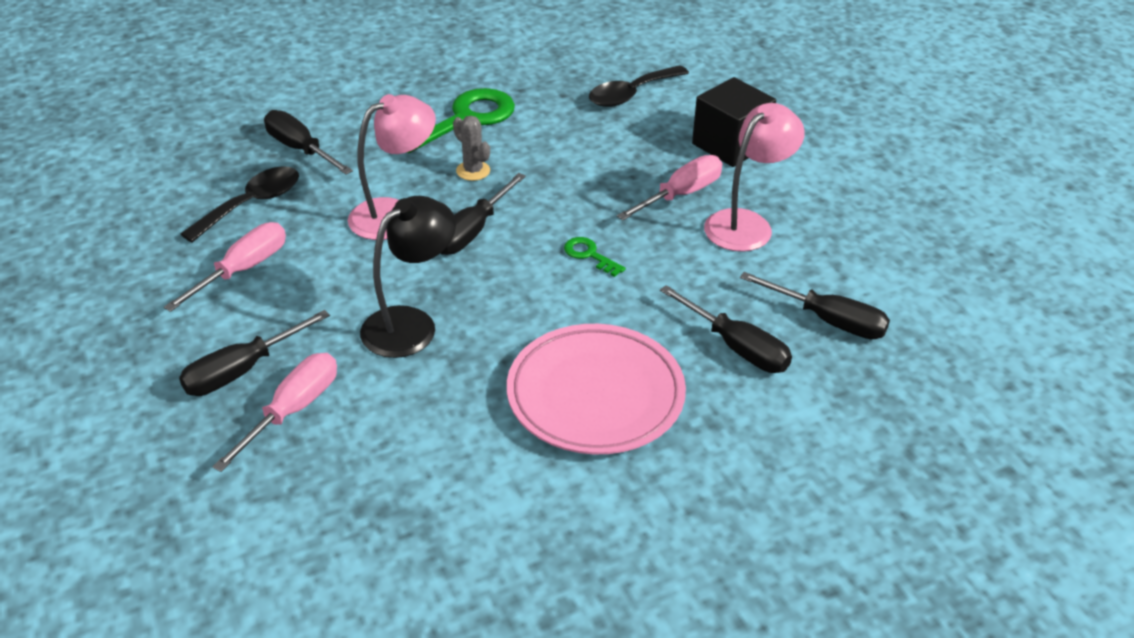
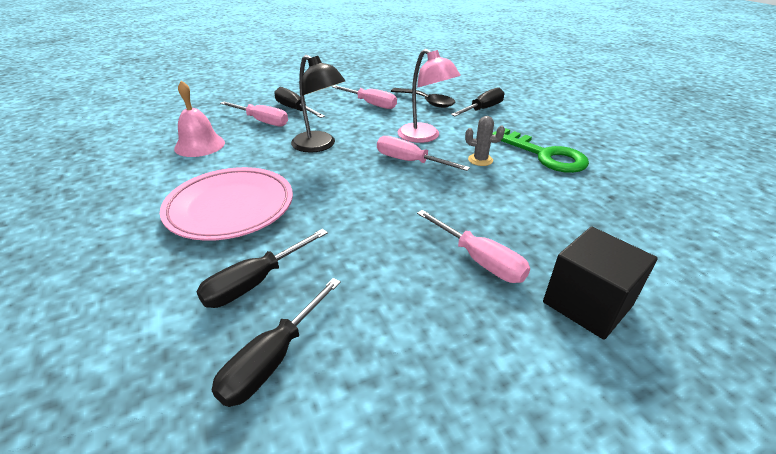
camera: 90 degrees right, 5 degrees down
(389, 480) = (199, 145): none -> pink bell
(473, 171) = (480, 160): grey cactus -> grey cactus turned 60 degrees clockwise
(473, 231) = (410, 161): black screwdriver -> pink screwdriver
(589, 255) = (385, 207): green key -> none
(631, 94) = (642, 235): black spoon -> none
(747, 224) = (440, 305): pink lamp -> none

